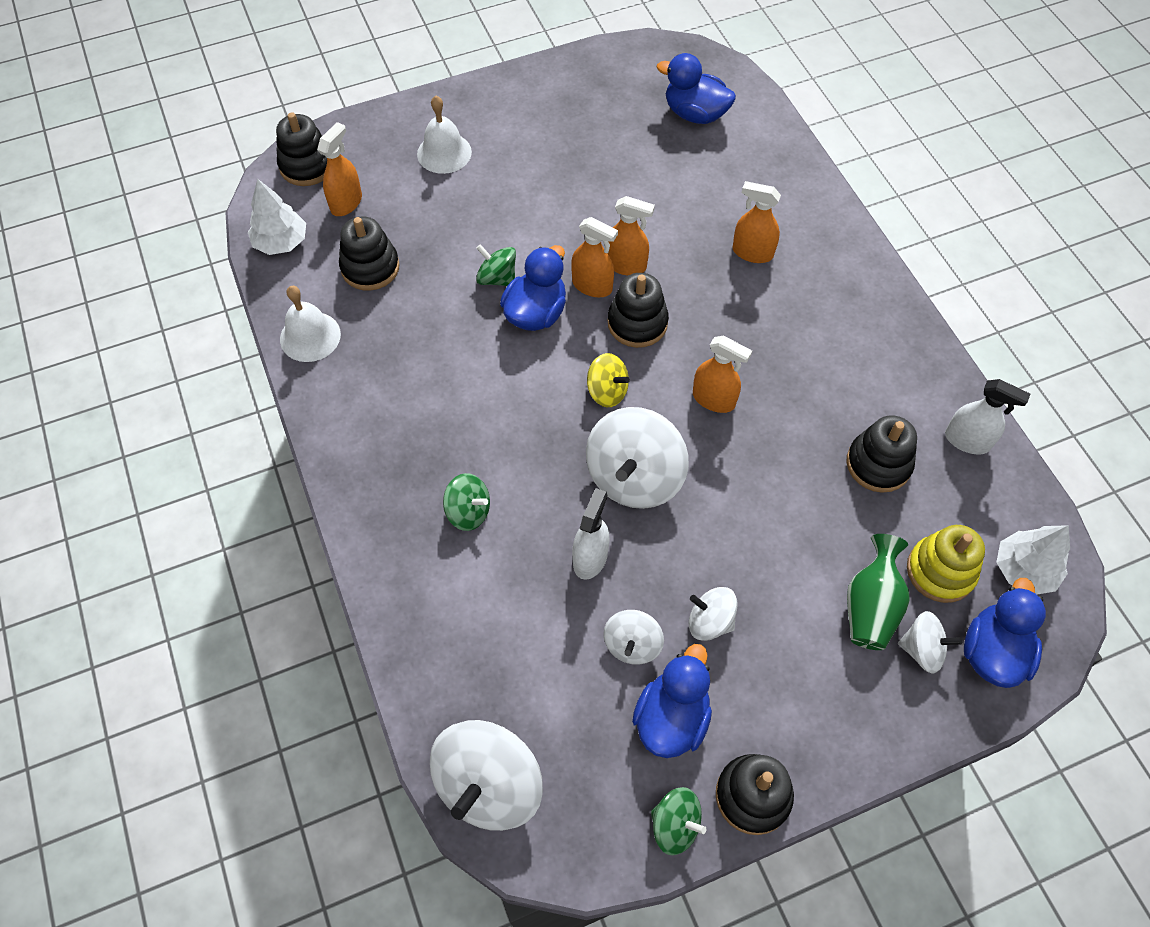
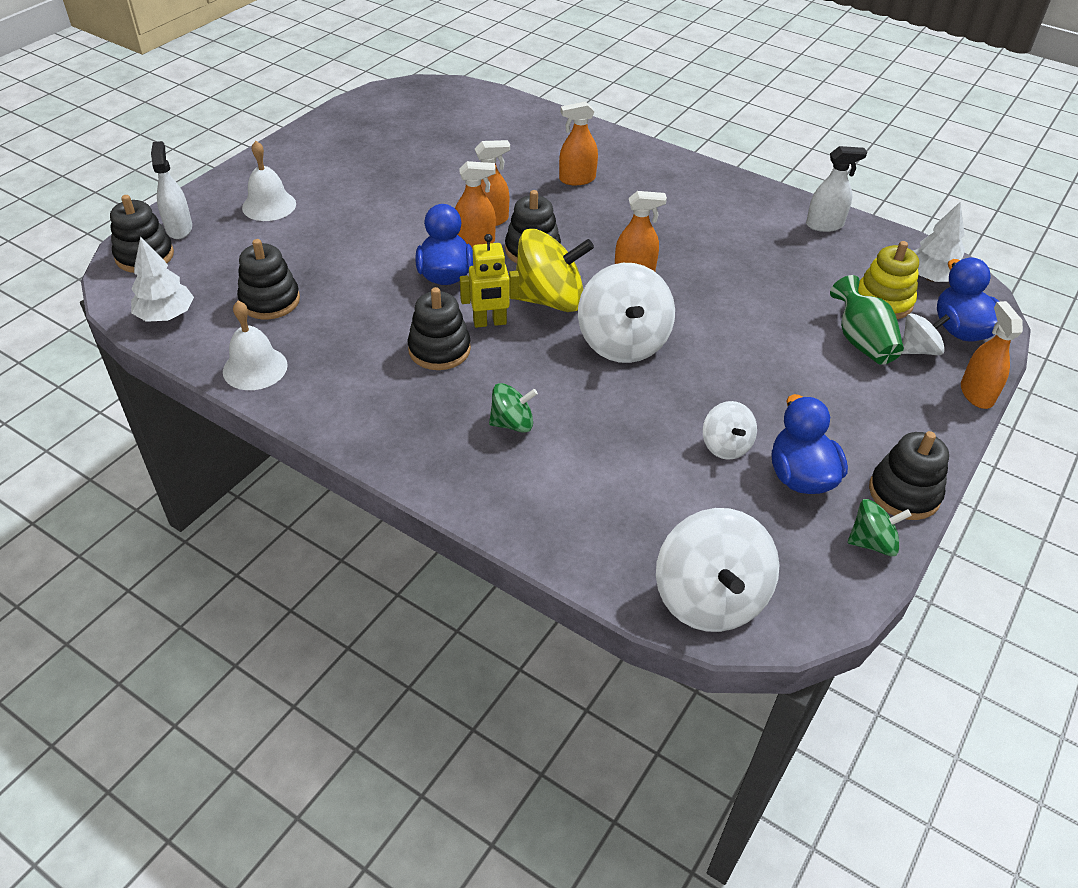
camera: 35 degrees left, 15 degrees down
(346, 203) = (207, 267): orange spray bottle -> orange spray bottle (976, 394)
(497, 278) = (391, 266): green spinning top -> none
(533, 389) = (490, 322): none -> yellow robot
(590, 558) = (640, 407): white spray bottle -> white spray bottle (179, 228)
(607, 391) = (550, 300): yellow spinning top -> yellow spinning top, size x1.85
(695, 114) = (456, 117): blue duck -> none
(710, 621) = (766, 403): white spinning top -> none
(878, 464) = (783, 261): black stacking toy -> black stacking toy (439, 349)

